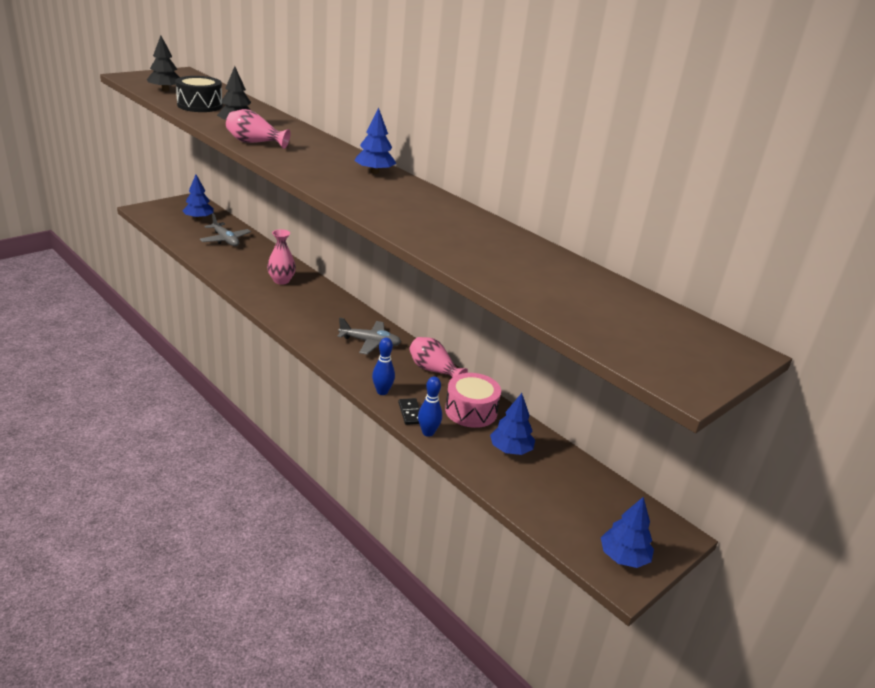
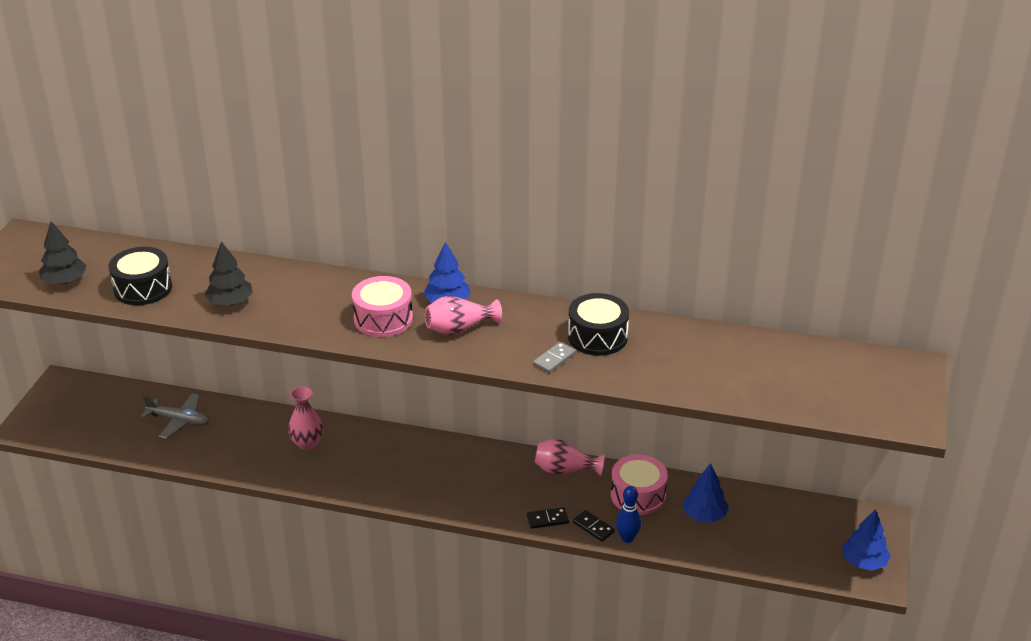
camera: 30 degrees left, 5 degrees up
(199, 218) = (108, 406): blue tree -> none
(255, 143) = (287, 320): pink vase -> pink vase (459, 329)
(316, 163) = (383, 319): none -> pink drum
(370, 342) = (477, 471): grey plane -> none
(382, 392) = (547, 519): blue bowling pin -> black domino
(402, 222) = (554, 359): none -> grey domino
(457, 224) = (597, 337): none -> black drum

